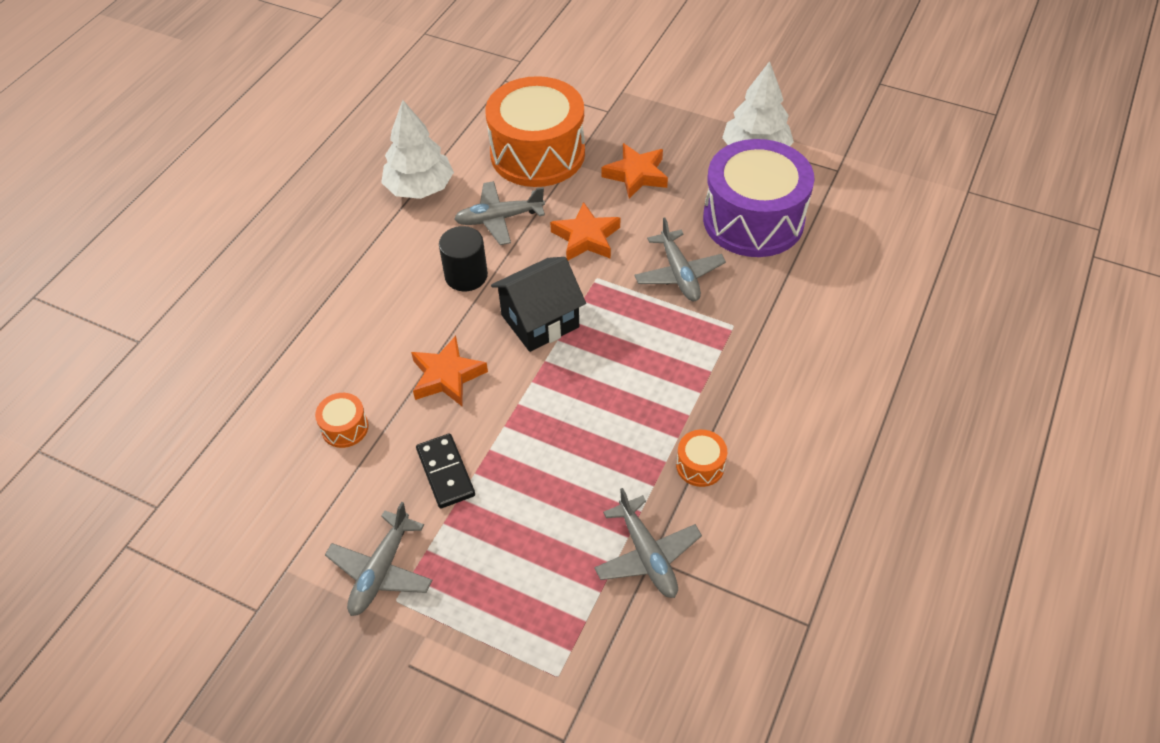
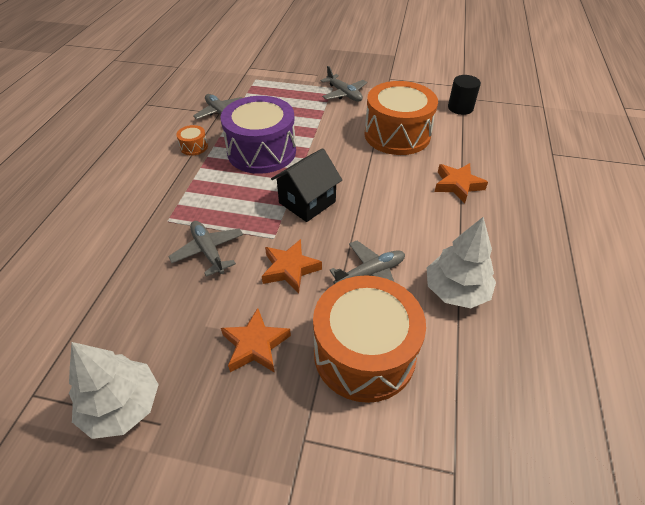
camera: 165 degrees right, 5 degrees down
(345, 428) = (397, 135): orange drum -> orange drum, size x2.49
(381, 570) = (344, 94): grey plane -> grey plane turned 135 degrees clockwise
(445, 472) = (332, 126): black domino -> none
(447, 376) = (354, 164): orange star -> orange star (457, 185)
(466, 275) = (373, 223): black cylinder -> black cylinder (460, 108)
(753, 220) = (139, 313): purple drum -> purple drum (261, 151)

